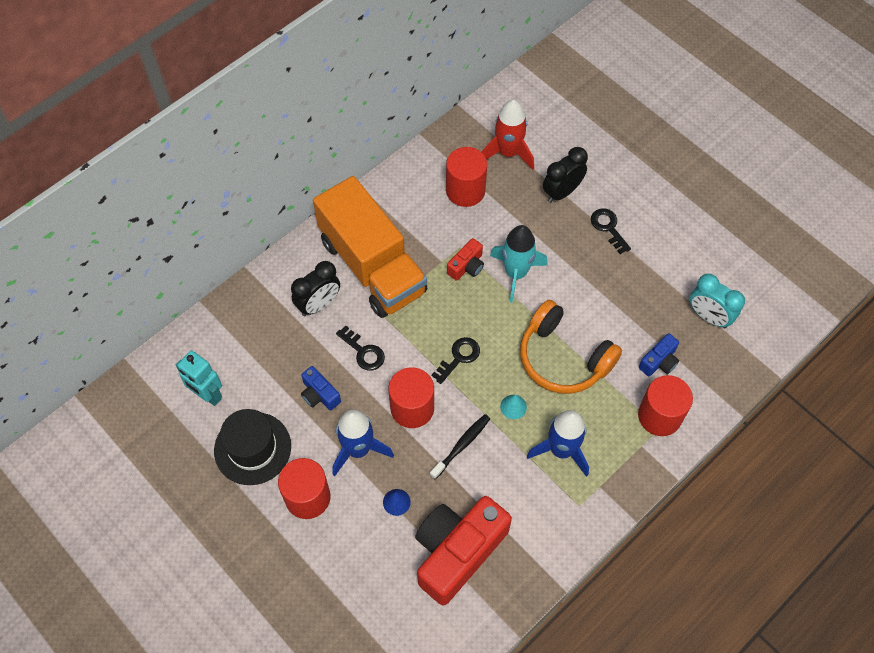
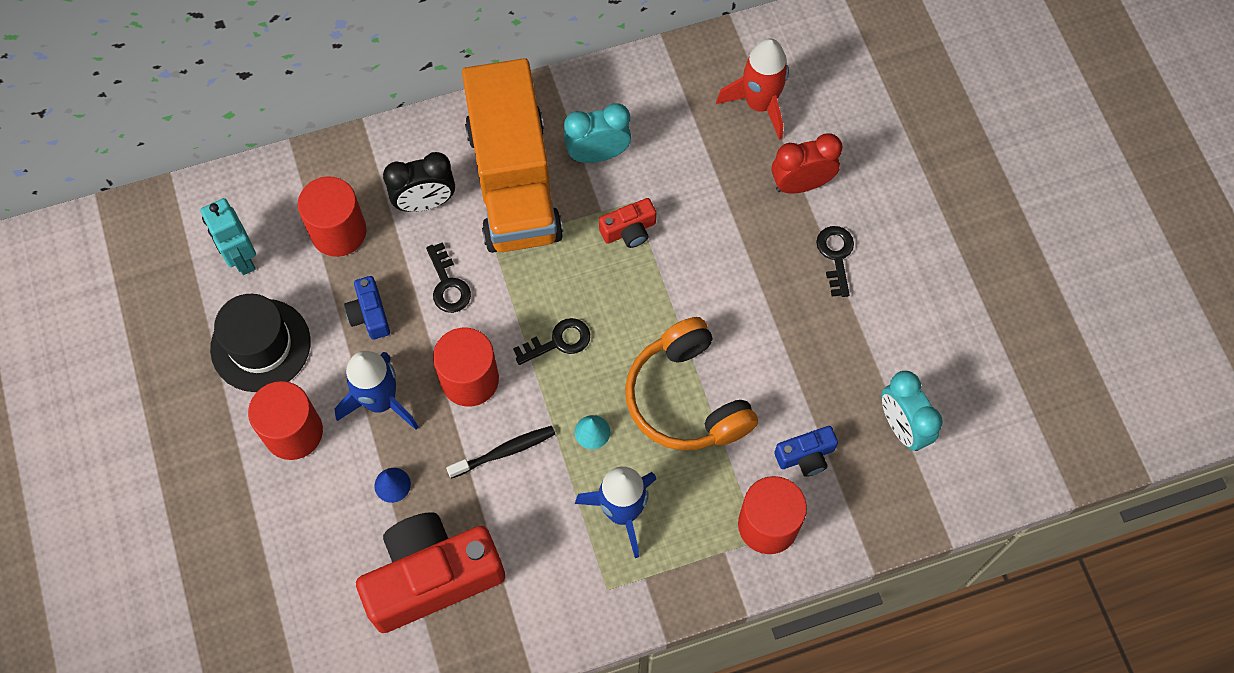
camera: 25 degrees right, 5 degrees up
(419, 226) = (598, 154): none -> turquoise clock
(465, 190) = (679, 132): red cylinder -> red cylinder (338, 232)
(516, 273) = (685, 265): turquoise rocket -> none
(562, 192) = (801, 184): black clock -> red clock

